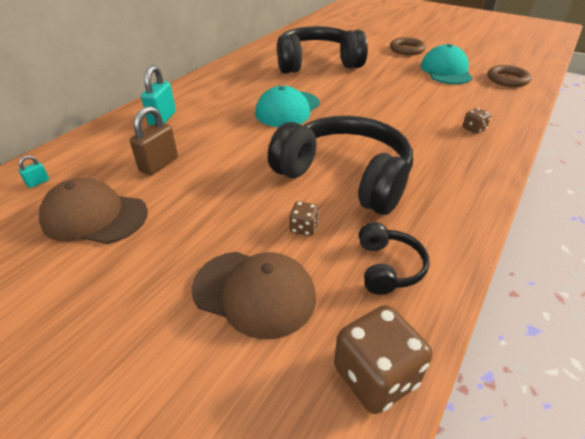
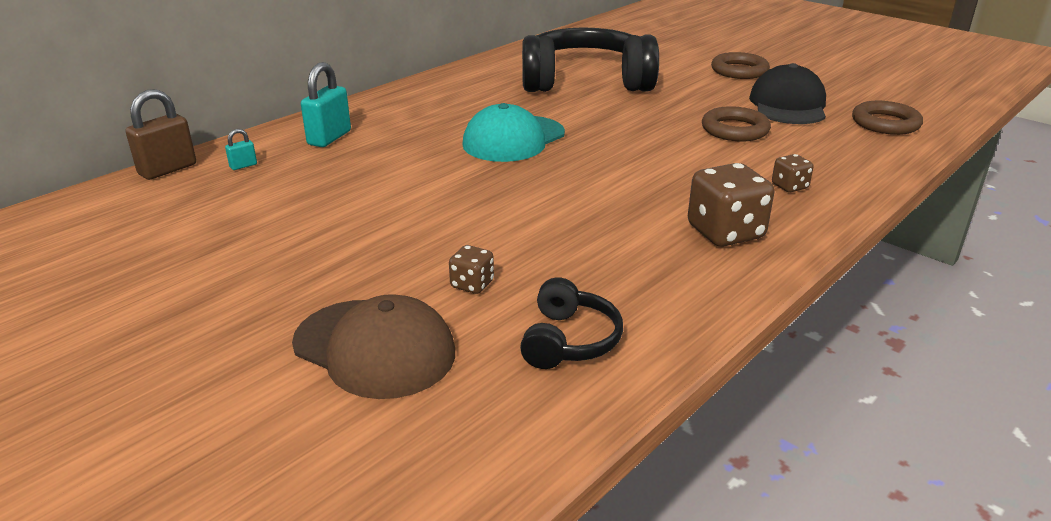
camera: 10 degrees right, 10 degrees down
(38, 182) = (141, 200): turquoise padlock -> turquoise padlock (243, 166)
(94, 216) = (200, 245): brown cap -> none
(159, 164) = (304, 193): brown padlock -> brown padlock (168, 169)
(345, 177) = (559, 230): black headphones -> none
(375, 376) = (494, 452): brown dice -> brown dice (725, 232)
(422, 91) = (735, 130): none -> brown ring
(446, 71) = (788, 105): turquoise cap -> black cap

